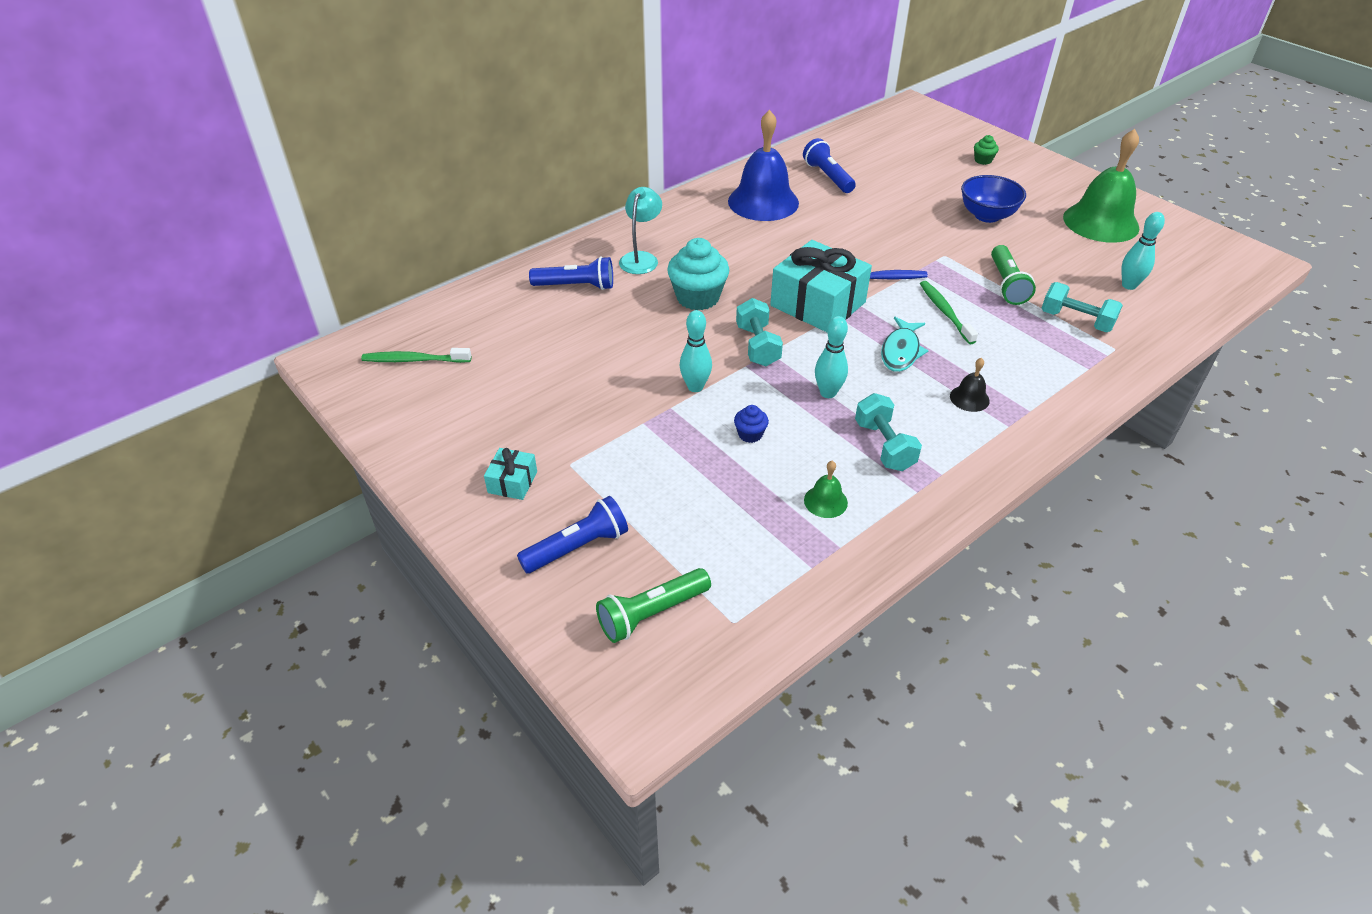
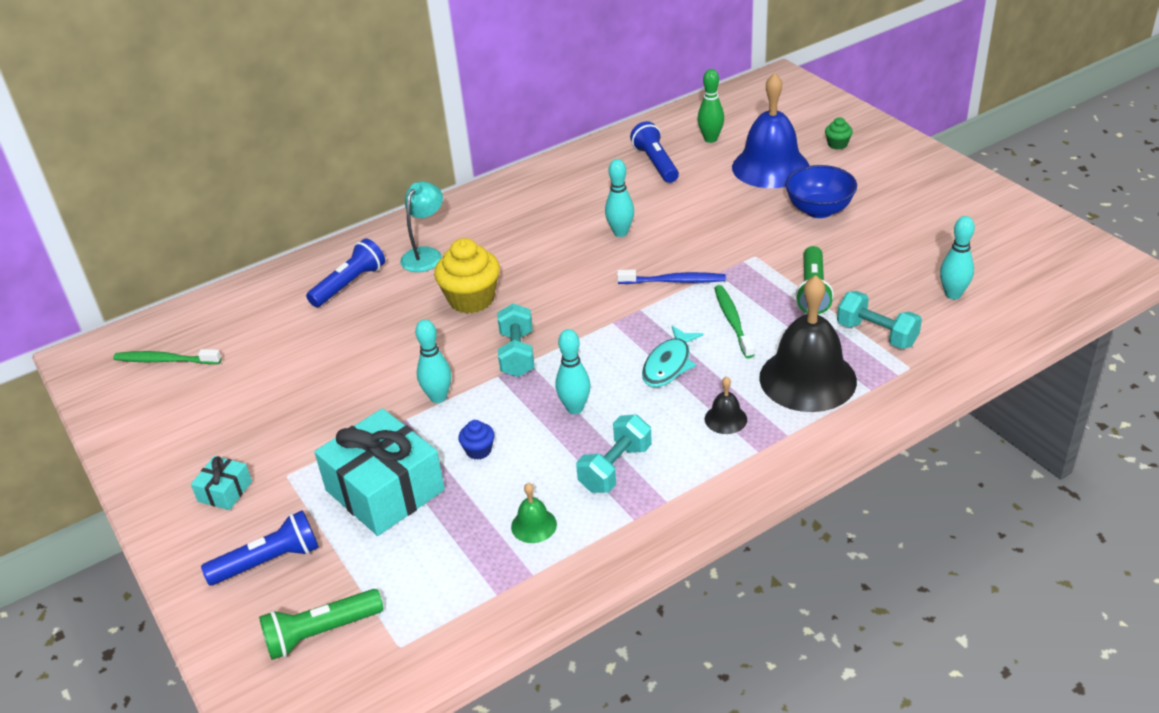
camera: 10 degrees right, 5 degrees down
(576, 286) = (349, 284): blue flashlight -> blue flashlight turned 60 degrees counterclockwise
(698, 297) = (471, 299): turquoise cupcake -> yellow cupcake
(763, 202) = (575, 192): blue bell -> blue bell (770, 167)
(816, 237) = (620, 232): none -> turquoise bowling pin
(818, 304) = (596, 309): turquoise gift -> turquoise gift (385, 490)
(870, 156) = (710, 139): none -> green bowling pin
(884, 446) = (615, 468): turquoise dumbbell -> turquoise dumbbell turned 45 degrees clockwise
(1030, 361) = (807, 379): none -> black bell
(1101, 222) = (948, 219): green bell -> none

